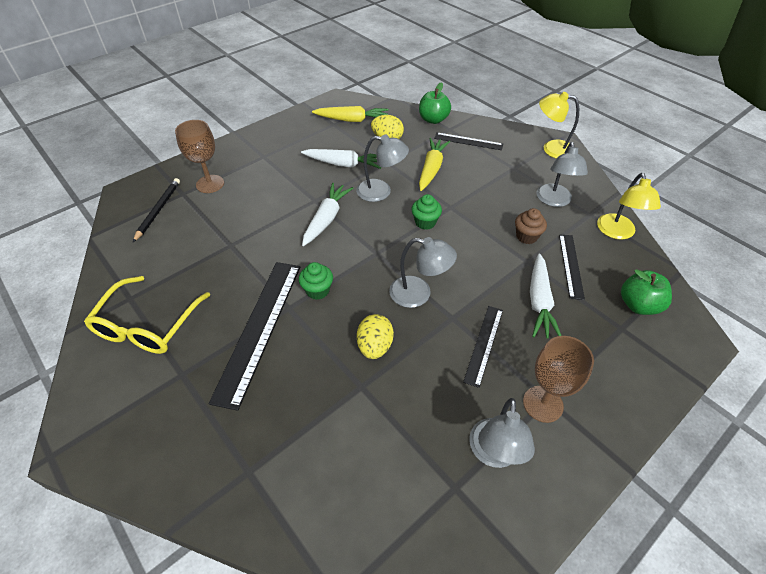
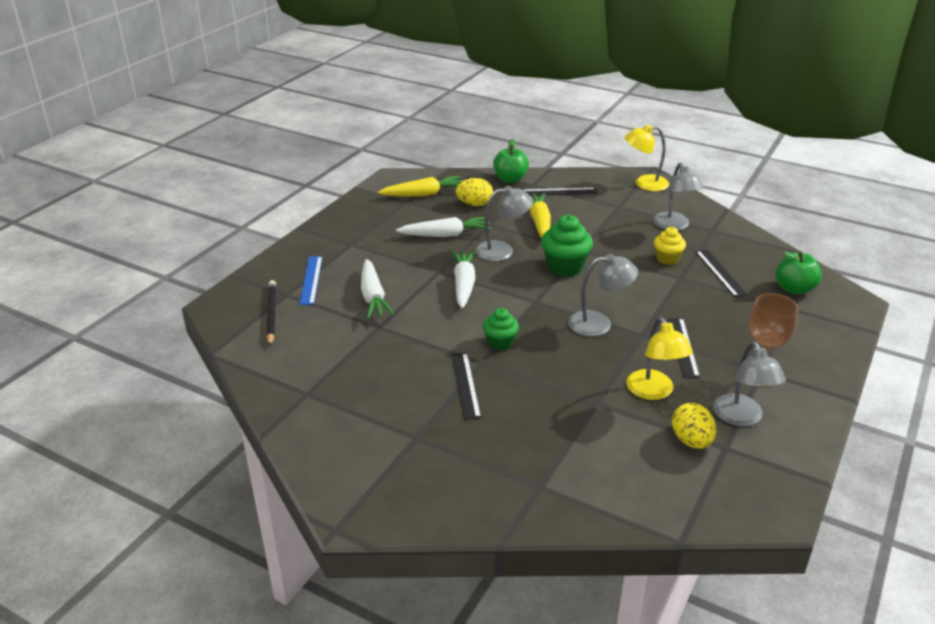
camera: 20 degrees left, 15 degrees down
(148, 325) = (347, 409): yellow glasses -> none
(210, 184) = (311, 280): brown goblet -> blue ruler
(259, 328) = (465, 385): black ruler -> black ruler, size x0.54
(375, 346) = (587, 371): yellow egg -> yellow egg (691, 441)
(425, 222) = (565, 267): green cupcake -> green cupcake, size x1.60
(526, 236) = (667, 259): brown cupcake -> yellow cupcake
(539, 302) = (710, 305): white carrot -> white carrot (373, 297)
(617, 232) = (745, 239): yellow lamp -> yellow lamp (654, 392)

